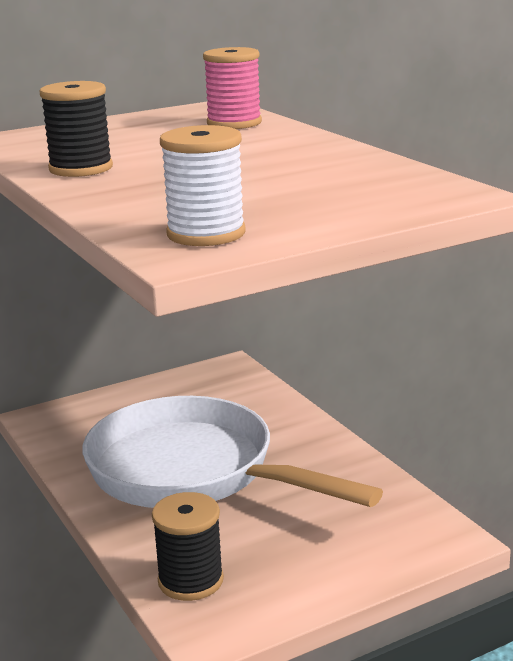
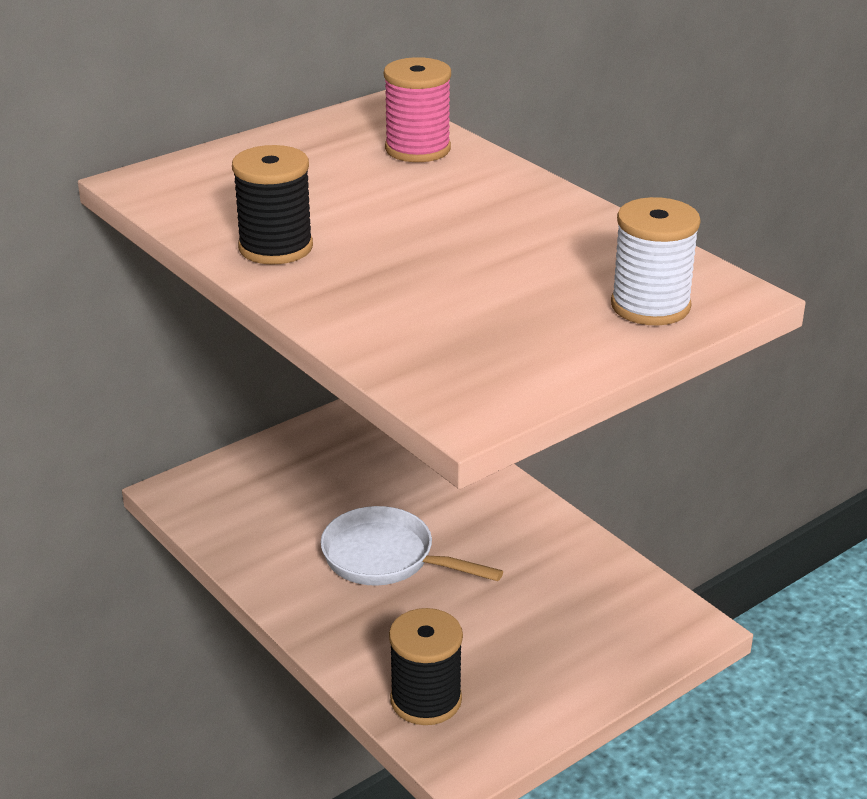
camera: 10 degrees left, 10 degrees up
(193, 472) = (386, 558): white pan -> white pan, size x0.52
(206, 234) = (478, 372): white spool -> white spool (650, 306)

